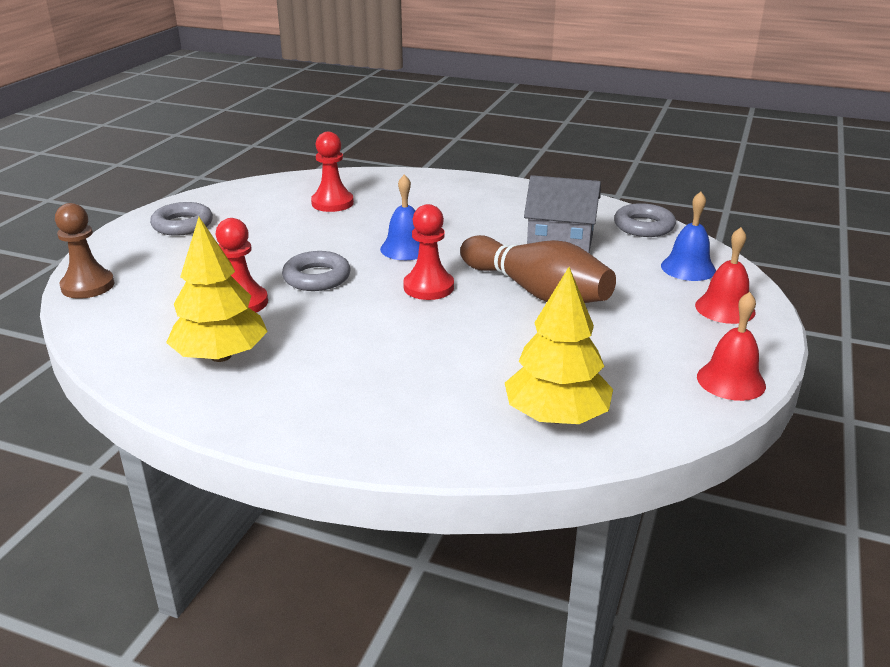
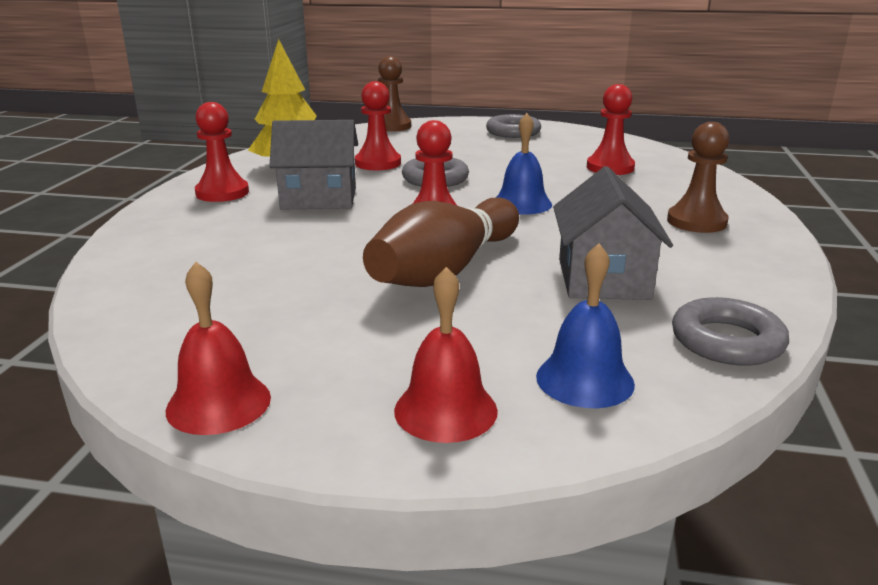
camera: 80 degrees right, 5 degrees down
(291, 400) = (222, 193): none -> red pawn
(343, 339) = (319, 198): none -> grey house
(470, 198) = (696, 222): none -> brown pawn
(556, 416) = (166, 290): yellow tree -> none

